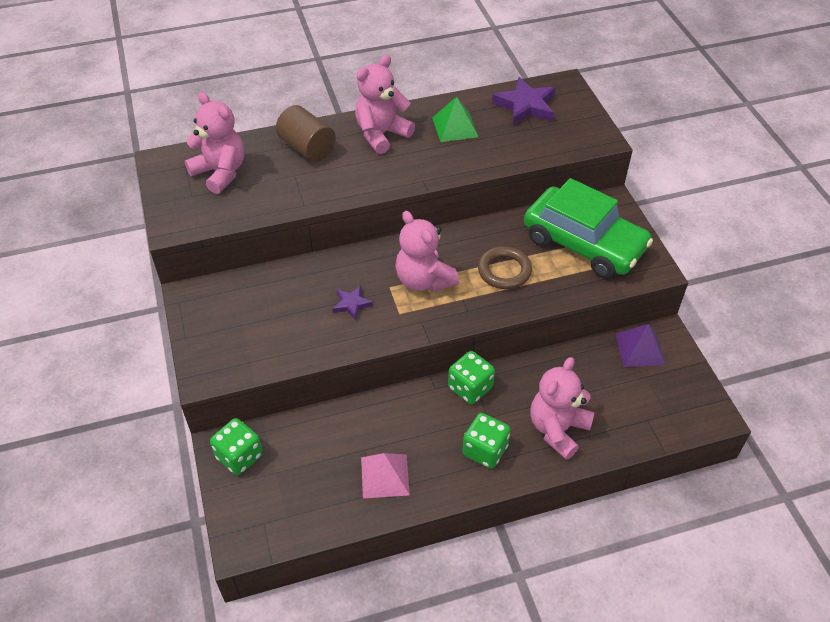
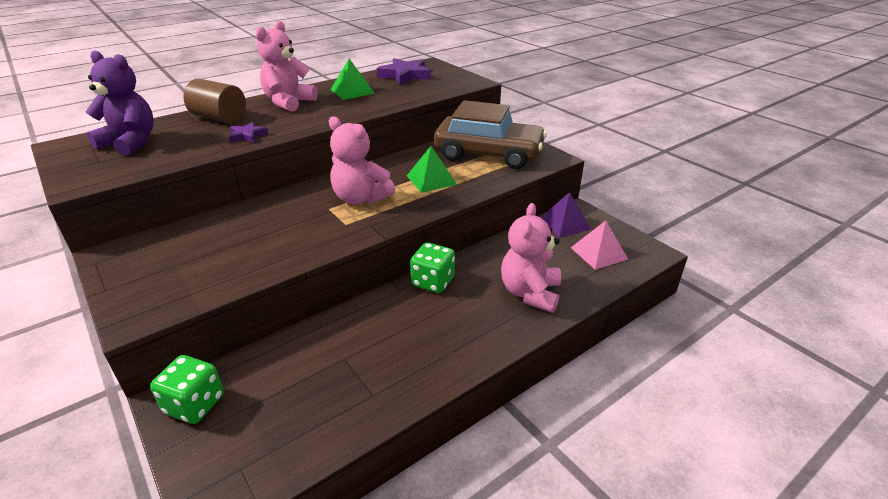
camera: 20 degrees left, 15 degrees down
(220, 172) = (130, 143): pink teddy bear -> purple teddy bear
(351, 304) = (294, 227): purple star -> purple star (247, 135)
(385, 476) = (376, 376): pink pyramid -> pink pyramid (599, 253)
(485, 450) = (470, 326): green dice -> none
(504, 271) = (431, 180): brown ring -> green pyramid
(584, 243) = (488, 154): green car -> brown car

